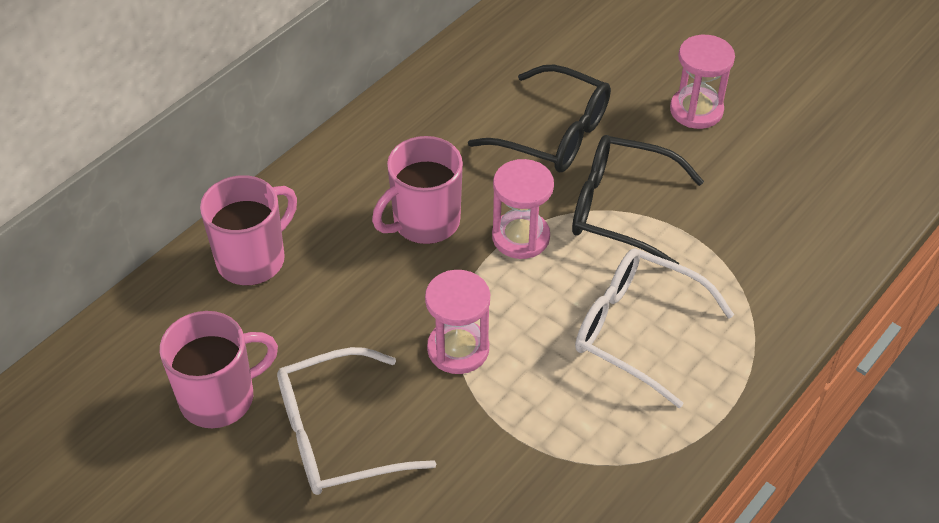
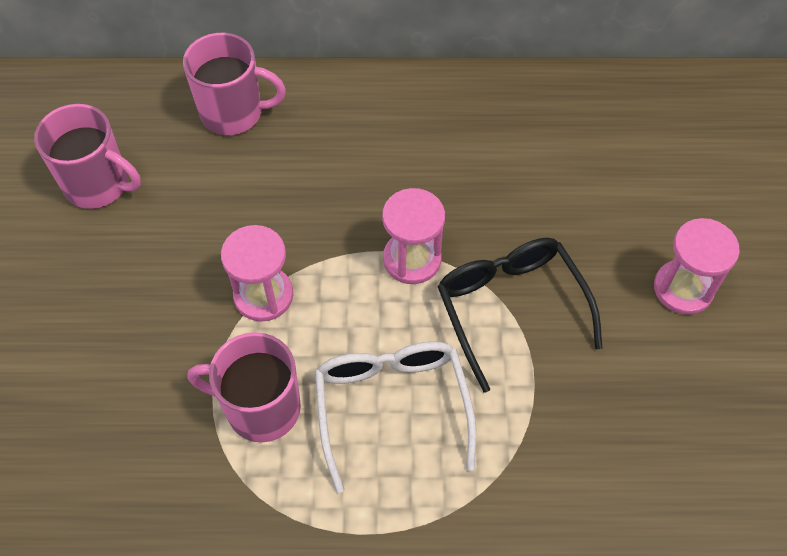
camera: 50 degrees right, 10 degrees up
(339, 435) = (123, 277): white glasses -> none
(424, 222) = (366, 187): pink mug -> pink mug (261, 408)
(552, 133) = (544, 205): black glasses -> none

